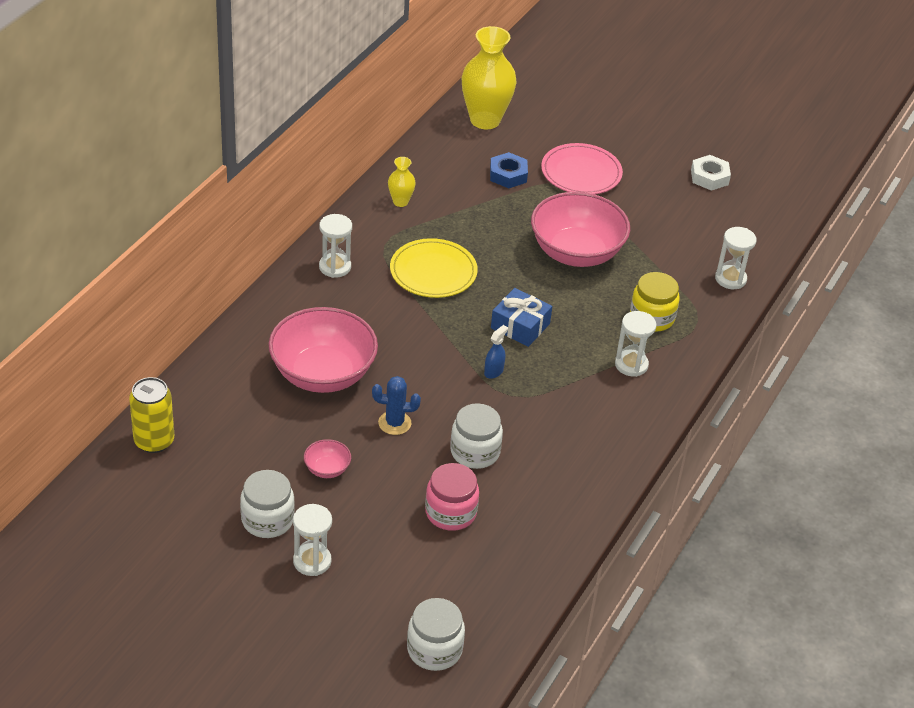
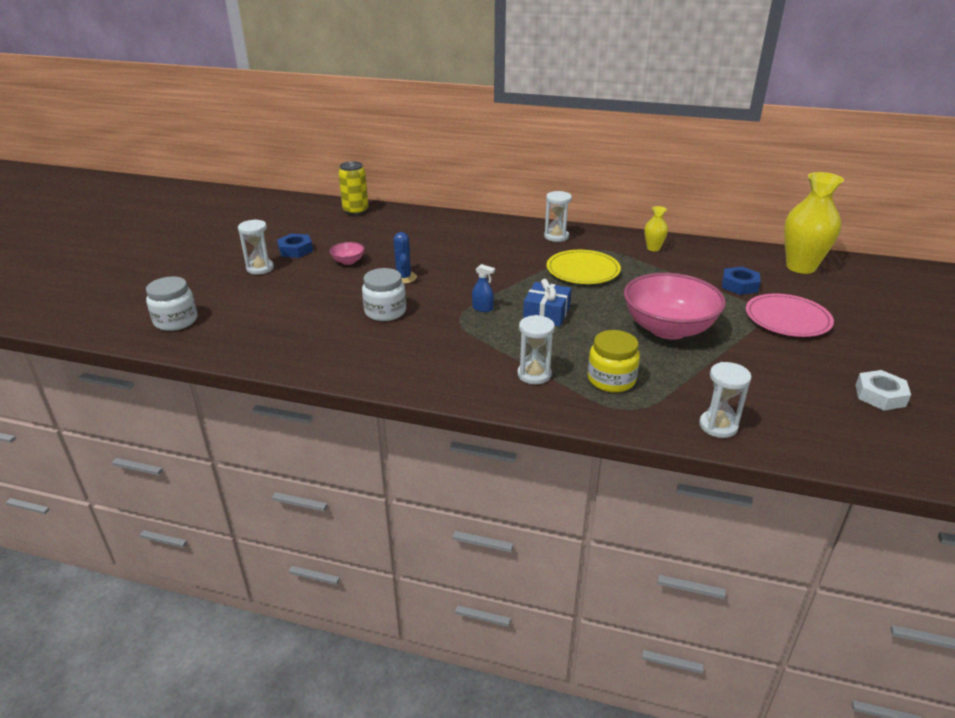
camera: 80 degrees right, 10 degrees down
(267, 520) = (295, 250): white jar -> blue nut
(323, 374) = (441, 247): pink bowl -> none
(450, 512) = (316, 310): pink jar -> none

